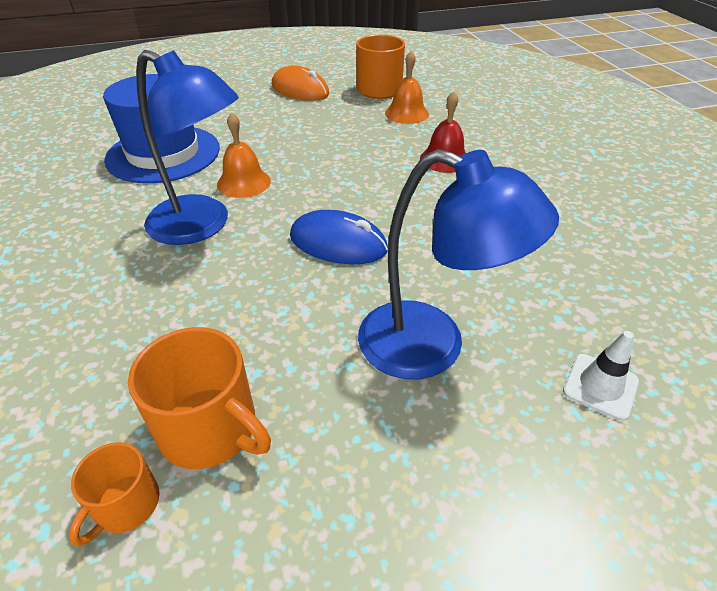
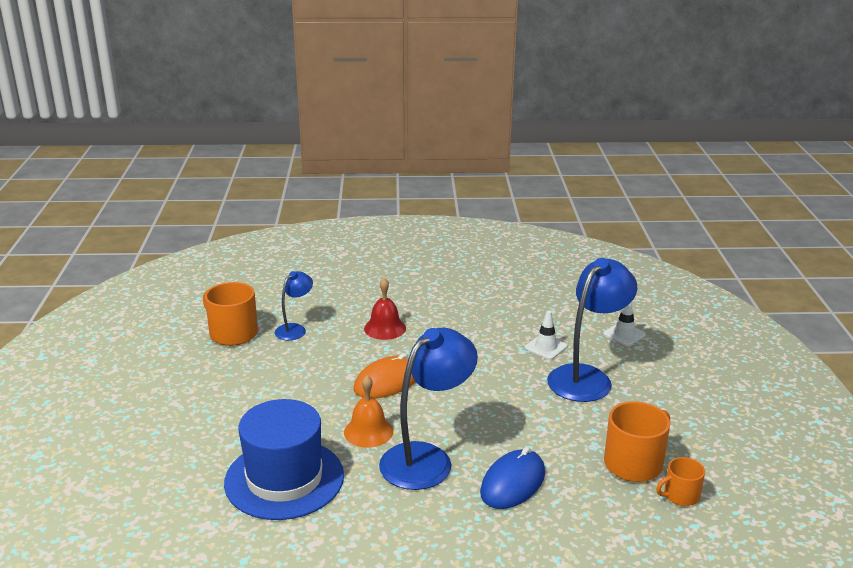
camera: 75 degrees left, 15 degrees down
(126, 504) = (680, 495): orange mug -> orange mug turned 120 degrees clockwise
(300, 90) = (195, 379): orange mouse -> orange mouse (387, 382)
(338, 243) = (476, 395): blue mouse -> blue mouse (513, 483)
(406, 113) = (295, 329): orange bell -> blue lamp
(490, 291) = (546, 347): none -> white traffic cone

